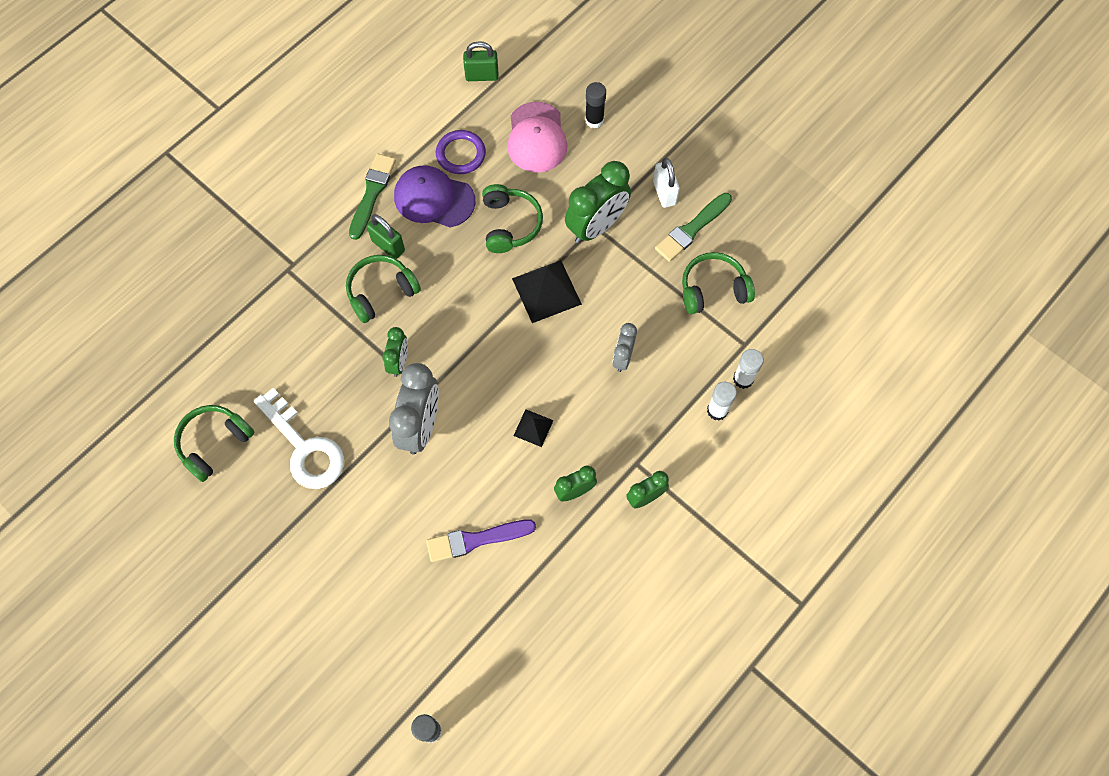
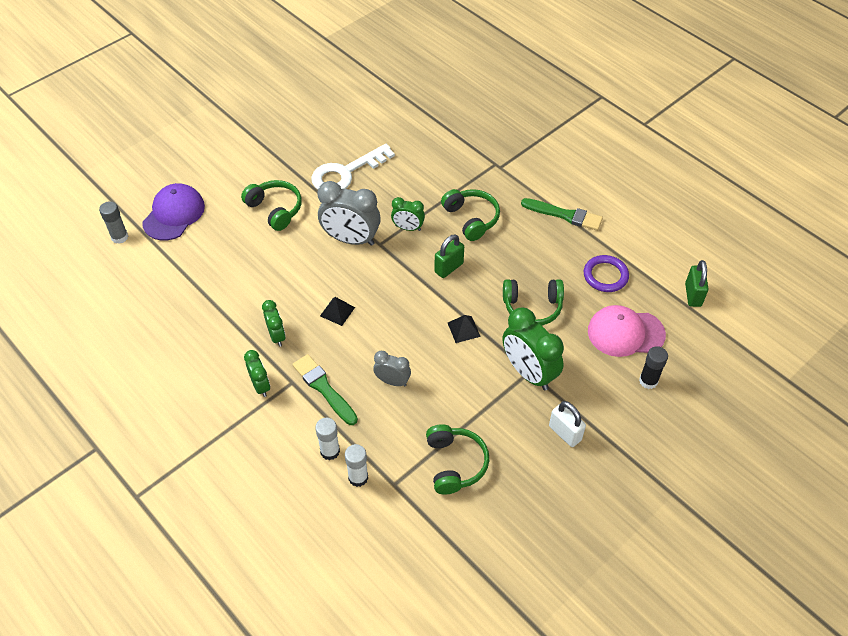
camera: 95 degrees right, 15 degrees down
(214, 443) = (357, 126): green headphones -> green headphones (275, 209)
(388, 246) = (514, 224): green padlock -> green padlock (449, 268)
(434, 199) = (559, 255): purple cap -> purple cap (174, 214)
(476, 540) = (251, 269): purple brush -> none
(546, 291) = (463, 329): black pyramid -> black pyramid, size x0.55
(664, 193) = (565, 433): white padlock -> white padlock turned 60 degrees clockwise
(692, 229) = (523, 453): green brush -> green brush (323, 388)

